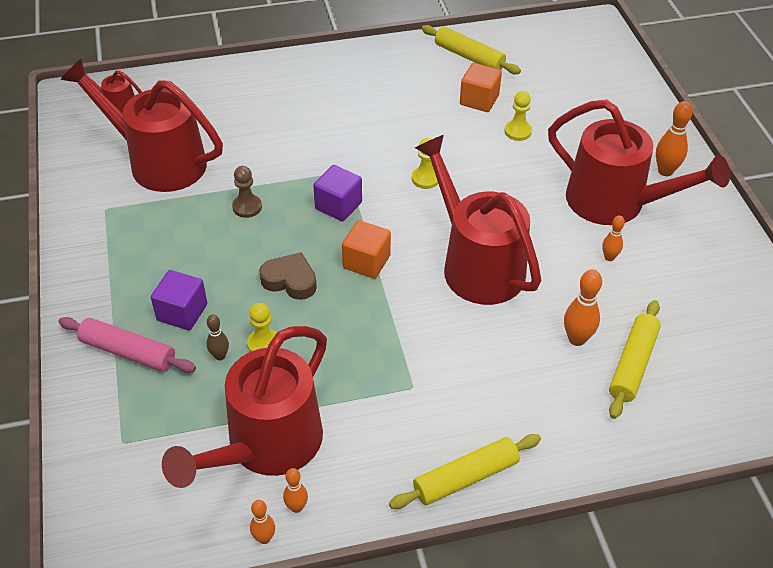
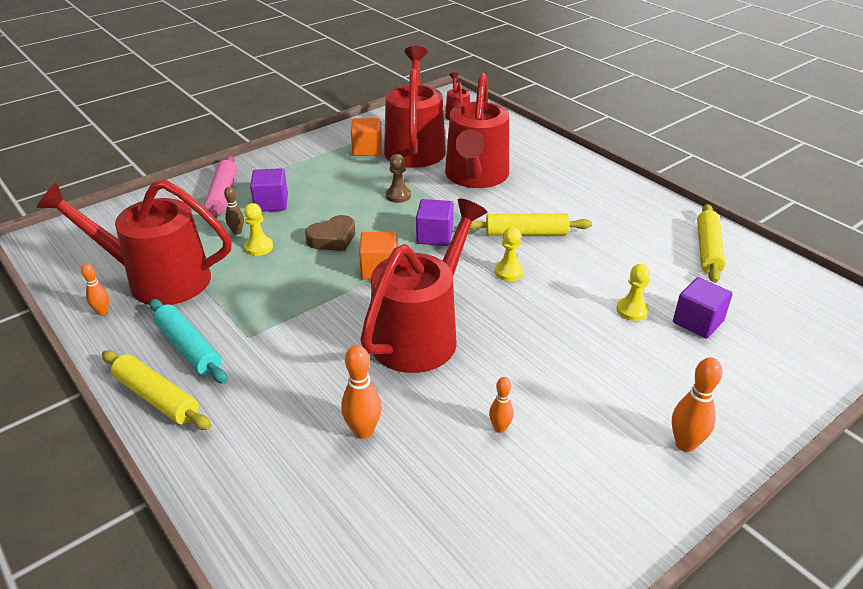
camera: 65 degrees right, 10 degrees down
(264, 538) = (70, 305): orange bowling pin -> none
(290, 280) = (332, 239): brown heart -> brown heart turned 60 degrees clockwise
(404, 439) = (189, 348): none -> turquoise rolling pin
(479, 100) = (651, 273): orange cube -> orange cube (367, 149)
(550, 105) = (697, 322): none -> purple cube
(616, 203) = (591, 413): red watering can -> red watering can (475, 177)
(632, 364) = (351, 487): yellow rolling pin -> yellow rolling pin (526, 233)

